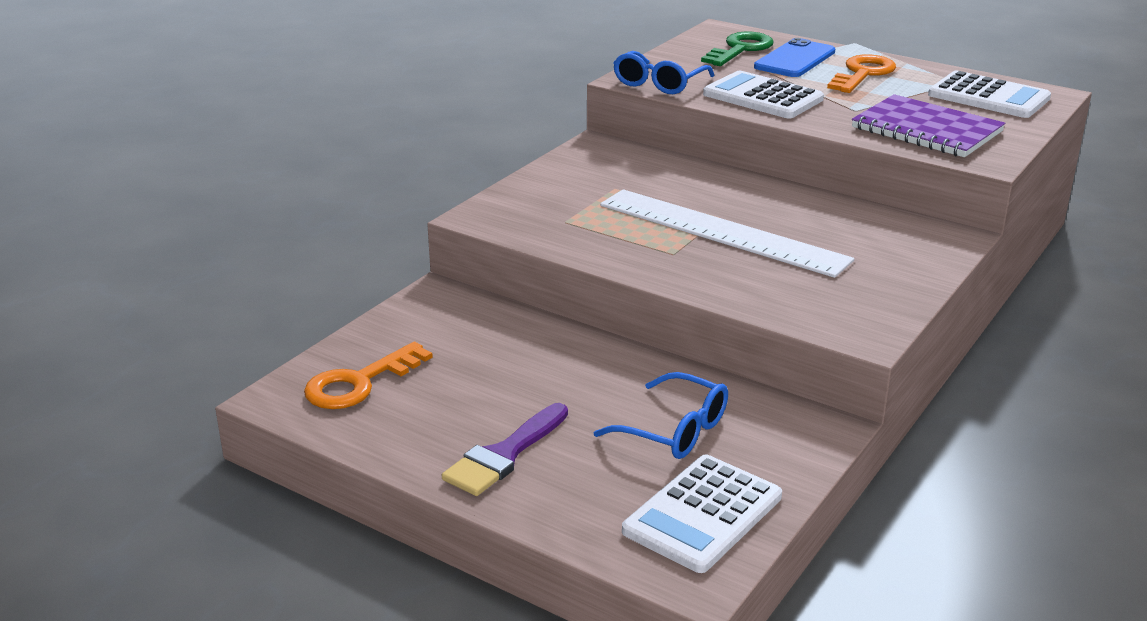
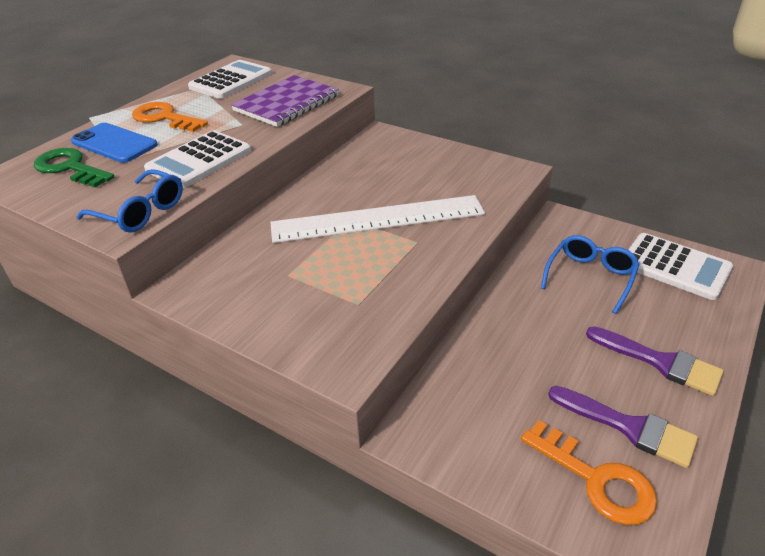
camera: 90 degrees left, 10 degrees up
(414, 413) = (629, 427): none -> purple brush
(722, 232) = (377, 219): white ruler -> white ruler turned 45 degrees clockwise

